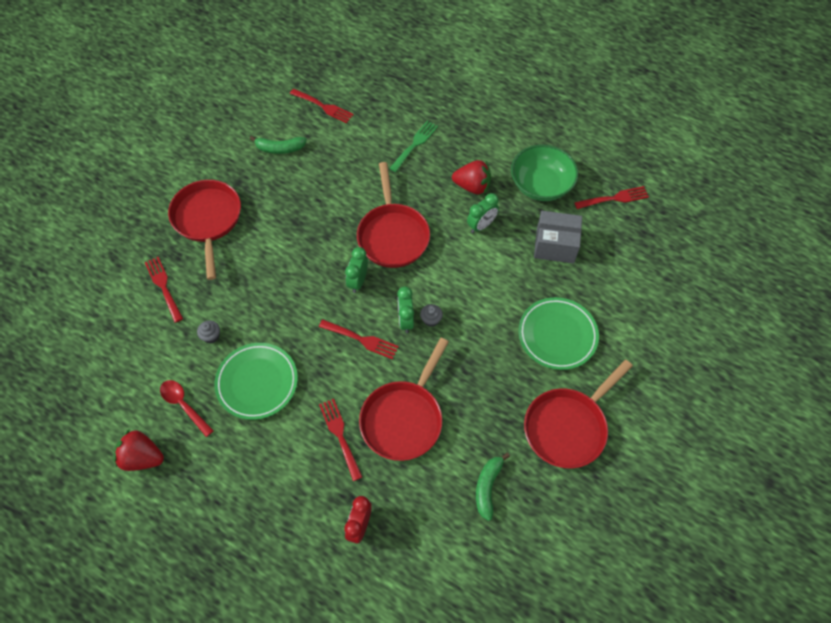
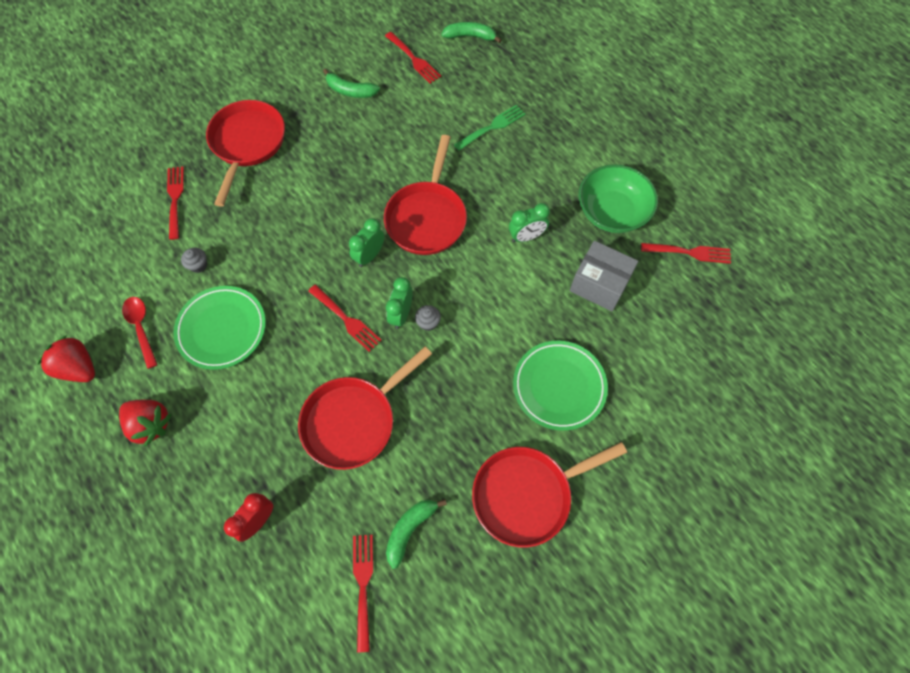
camera: 20 degrees right, 5 degrees up
(340, 436) = (280, 416): red fork -> red fork (363, 586)
(363, 74) = (470, 36): none -> green banana
(472, 186) = (535, 191): red strawberry -> red strawberry (150, 424)

